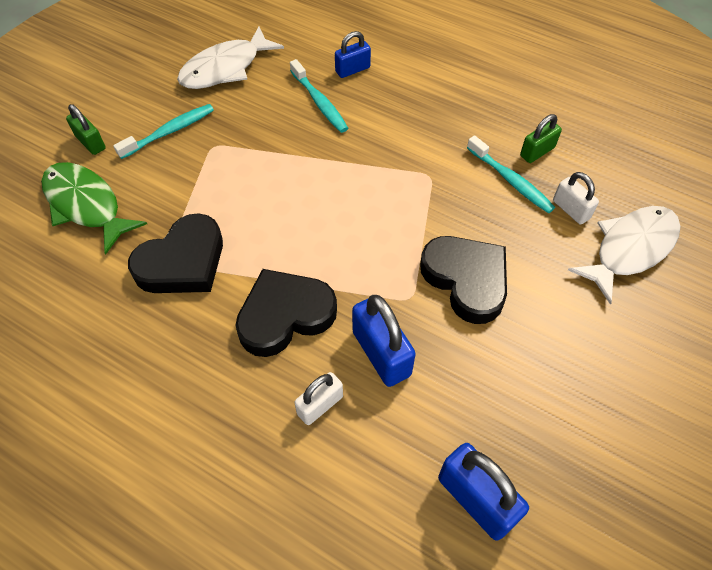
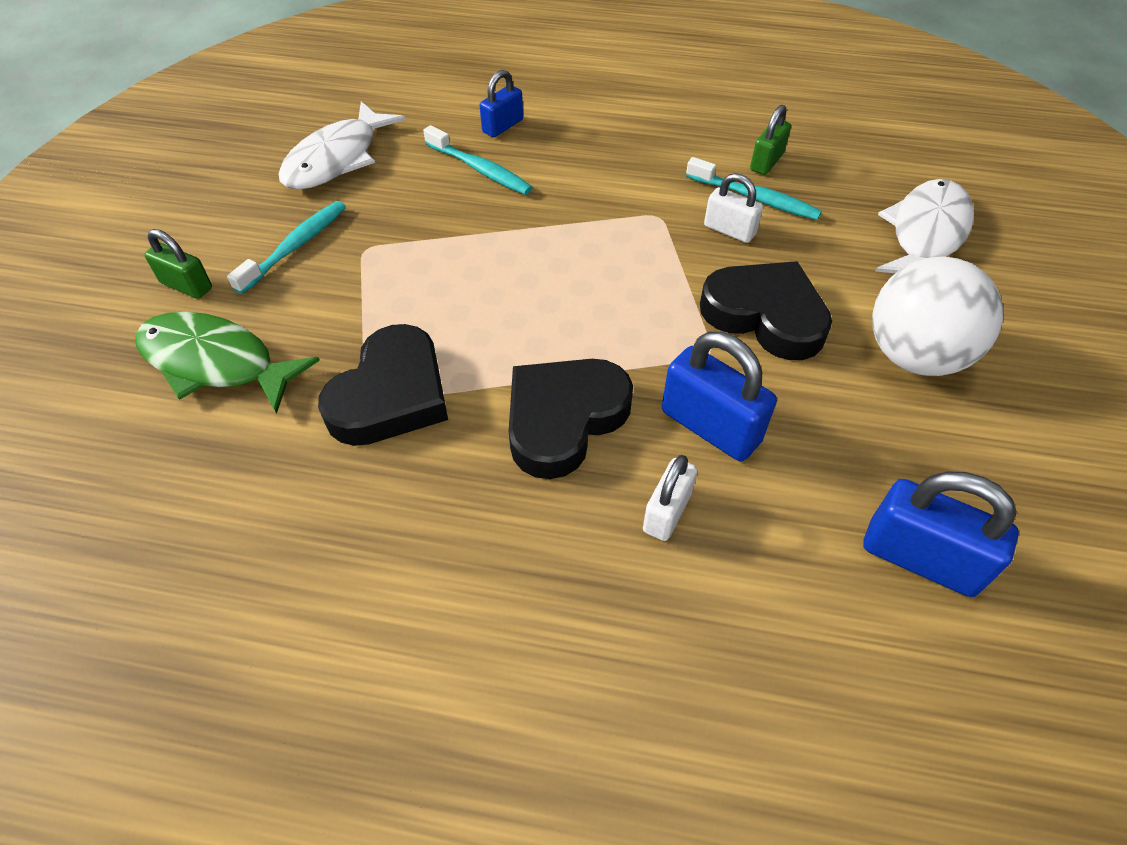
camera: 20 degrees left, 5 degrees down
(561, 347) = (913, 356): none -> white ball
(571, 209) = (838, 211): white padlock -> white padlock (729, 230)

